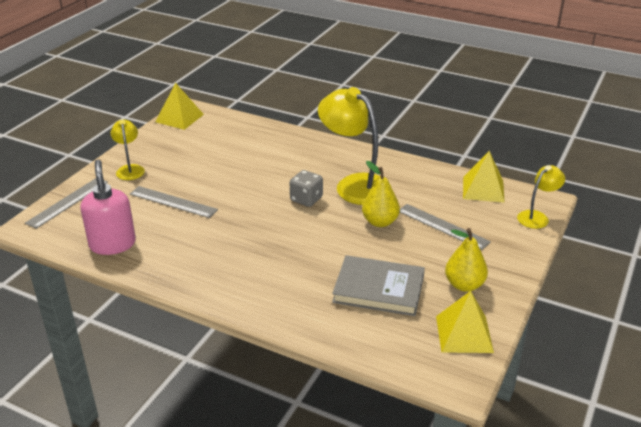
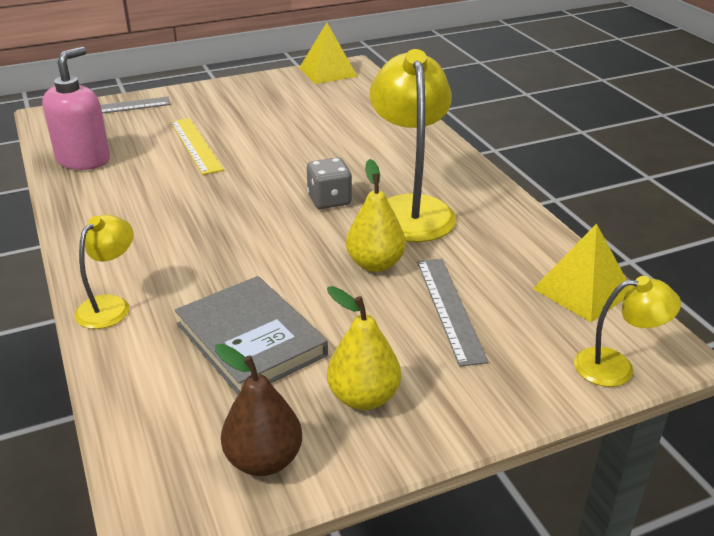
camera: 40 degrees right, 0 degrees up
(130, 169) = (207, 101): yellow lamp -> yellow lamp (110, 305)
(173, 202) = (195, 145): grey ruler -> yellow ruler
(464, 334) = (264, 460): yellow pyramid -> brown pear

